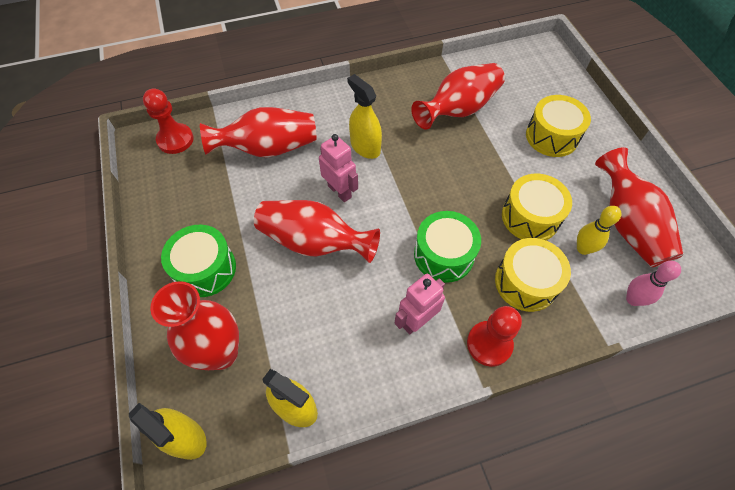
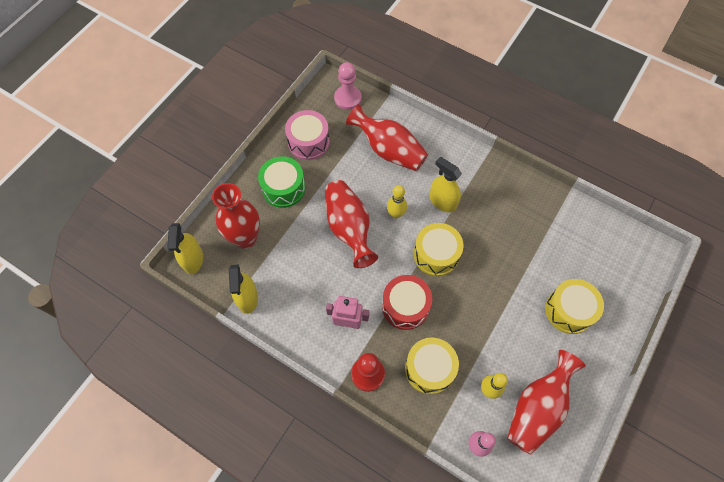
camera: 50 degrees right, 5 degrees up
(175, 140) = (347, 98): red pawn -> pink pawn
(180, 207) = (308, 142): none -> pink drum
(340, 191) = (396, 214): pink robot -> yellow bowling pin
(365, 147) = (443, 201): yellow spray bottle -> yellow spray bottle turned 60 degrees counterclockwise
(443, 255) = (405, 306): green drum -> red drum
(458, 109) = (531, 234): red vase -> none
(530, 217) = (483, 340): yellow drum -> yellow drum (436, 254)

